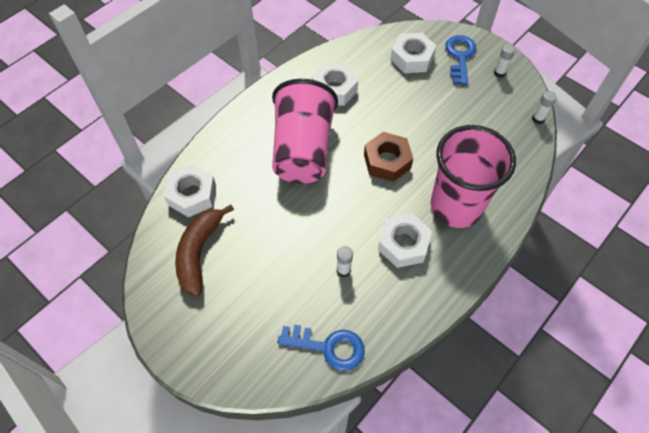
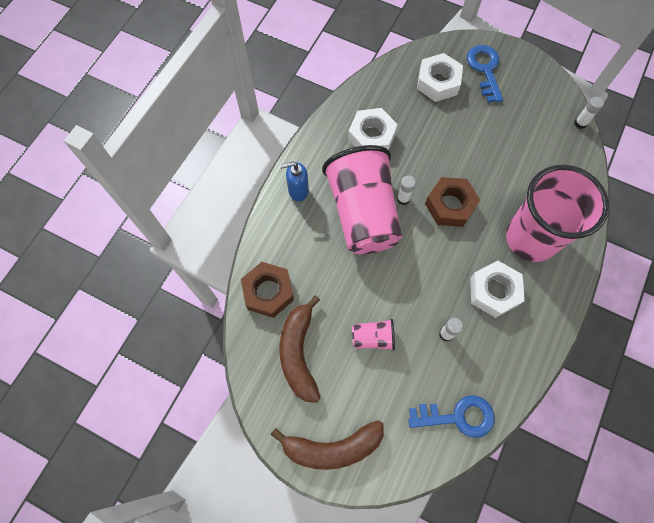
camera: 15 degrees left, 10 degrees up
(192, 195) = (268, 292): white nut -> brown nut
(198, 342) = (332, 447): none -> brown banana
(251, 119) = (298, 191): none -> blue soap dispenser
(273, 256) = (373, 338): none -> pink cup
(499, 73) = (529, 80): white glue stick -> white glue stick (403, 199)

